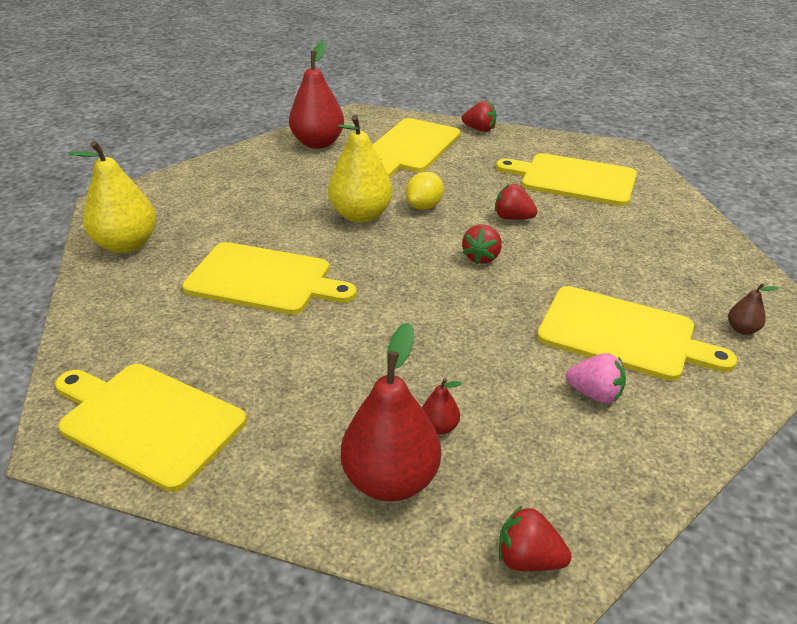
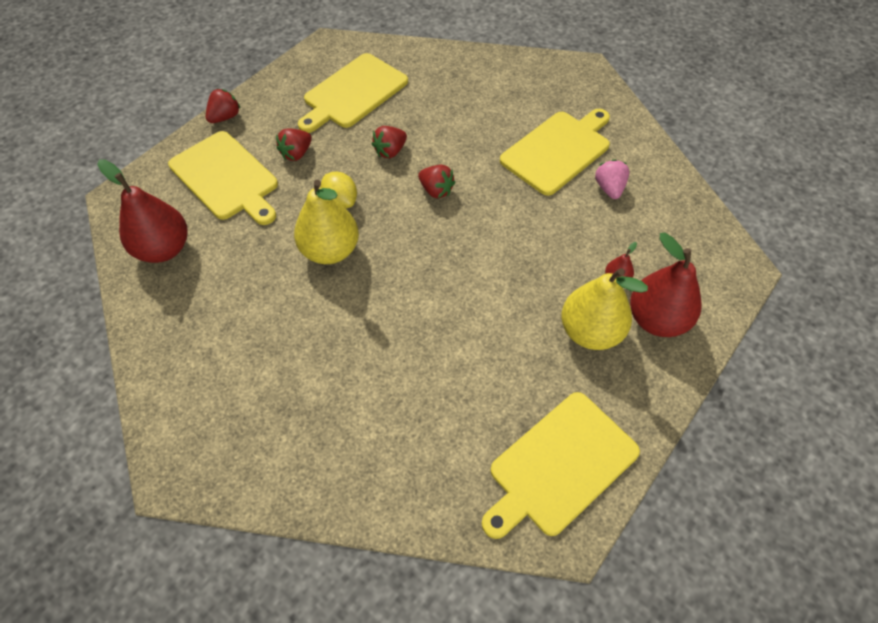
camera: 70 degrees left, 20 degrees up
(127, 244) = (278, 462): yellow pear -> yellow pear (590, 331)
(264, 280) = (400, 348): yellow cutting board -> none
(528, 559) = (728, 271): red strawberry -> red strawberry (296, 153)
(595, 394) = (609, 188): pink strawberry -> pink strawberry turned 45 degrees counterclockwise
(742, 329) = (573, 94): brown pear -> none

